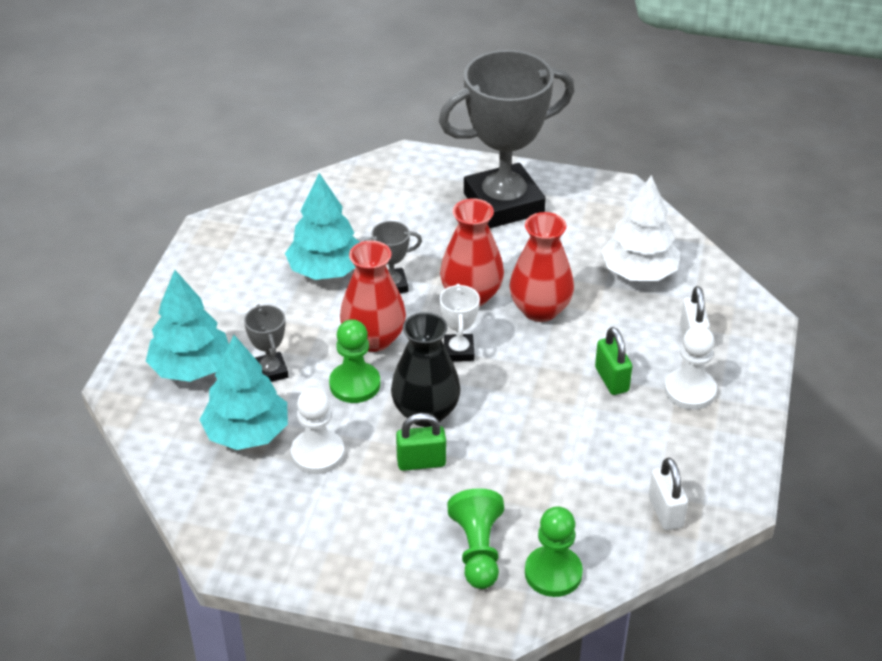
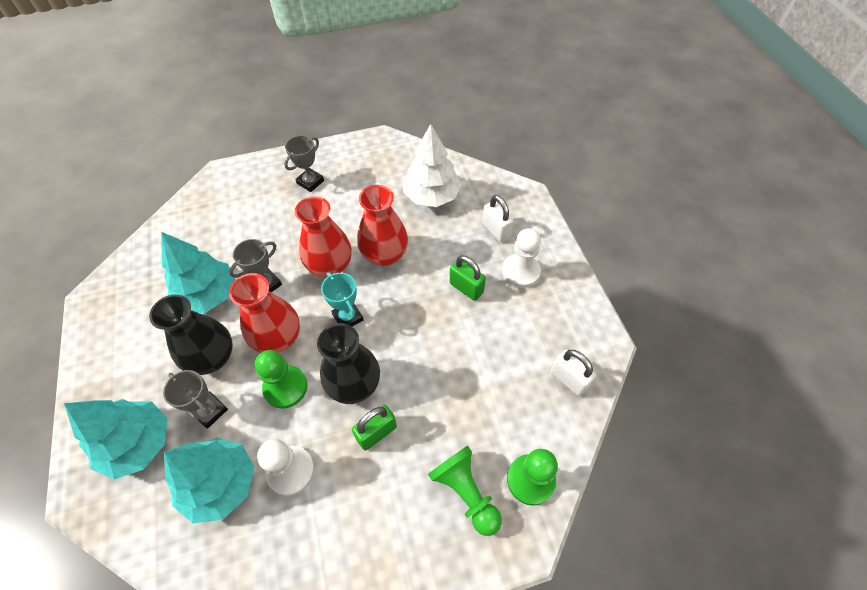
camera: 30 degrees left, 15 degrees up
(298, 328) = (212, 358): none -> black vase
(459, 351) = (348, 317): white trophy -> turquoise trophy
(503, 203) = (310, 182): grey trophy -> grey trophy, size x0.42

